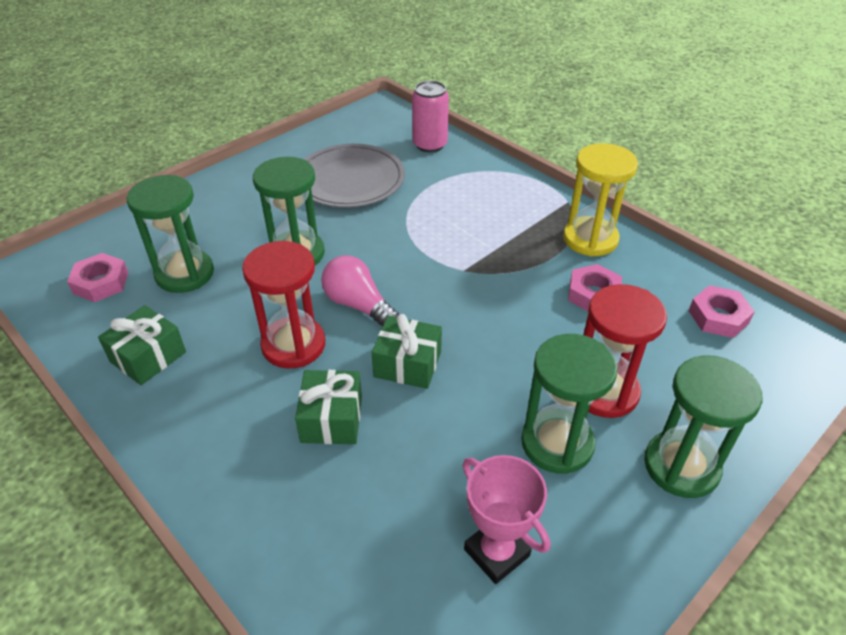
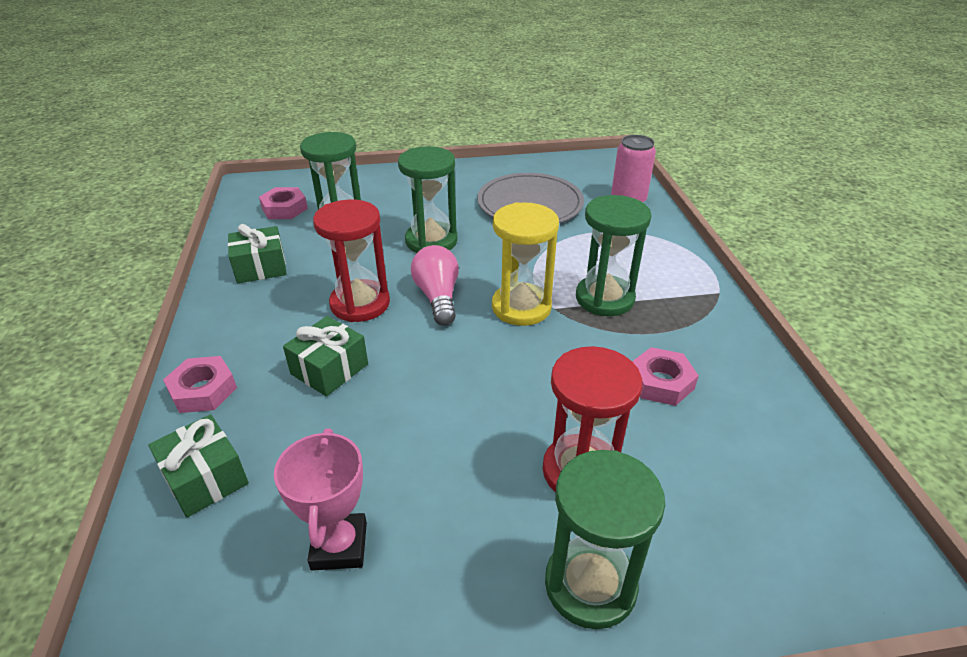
camera: 35 degrees right, 5 degrees down
(407, 364) = (428, 358): green gift -> green gift (205, 478)
(557, 443) = (487, 490): green hourglass -> green hourglass (604, 298)
(590, 239) = (709, 333): yellow hourglass -> yellow hourglass (521, 307)
(718, 317) = (787, 468): pink nut -> pink nut (203, 390)

